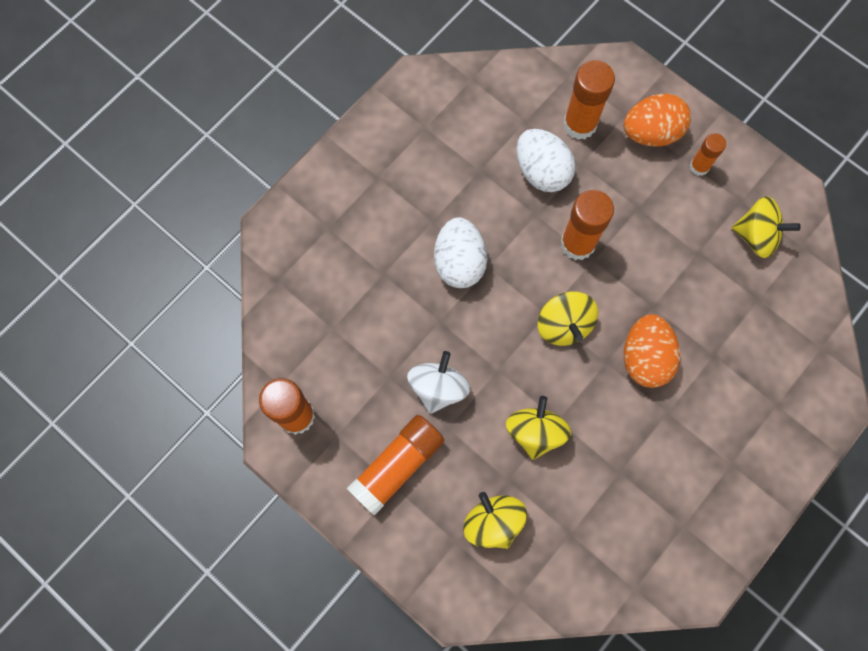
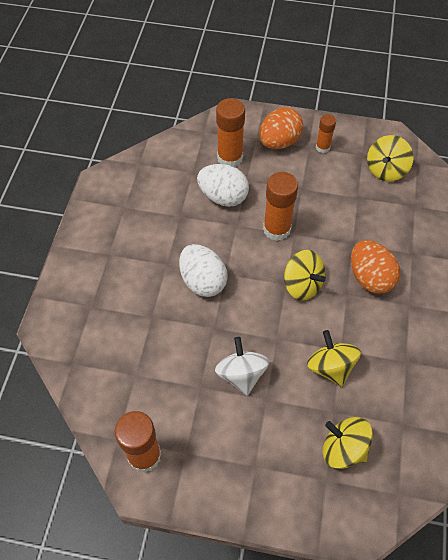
camera: 30 degrees left, 15 degrees down
(397, 466) = (246, 448): orange glue stick -> none
(756, 236) = (386, 170): yellow spinning top -> yellow spinning top turned 135 degrees clockwise

